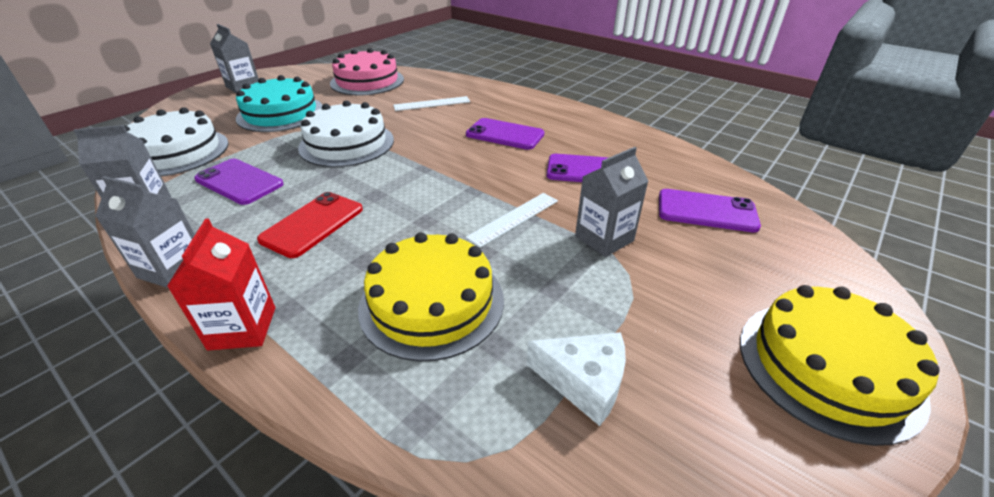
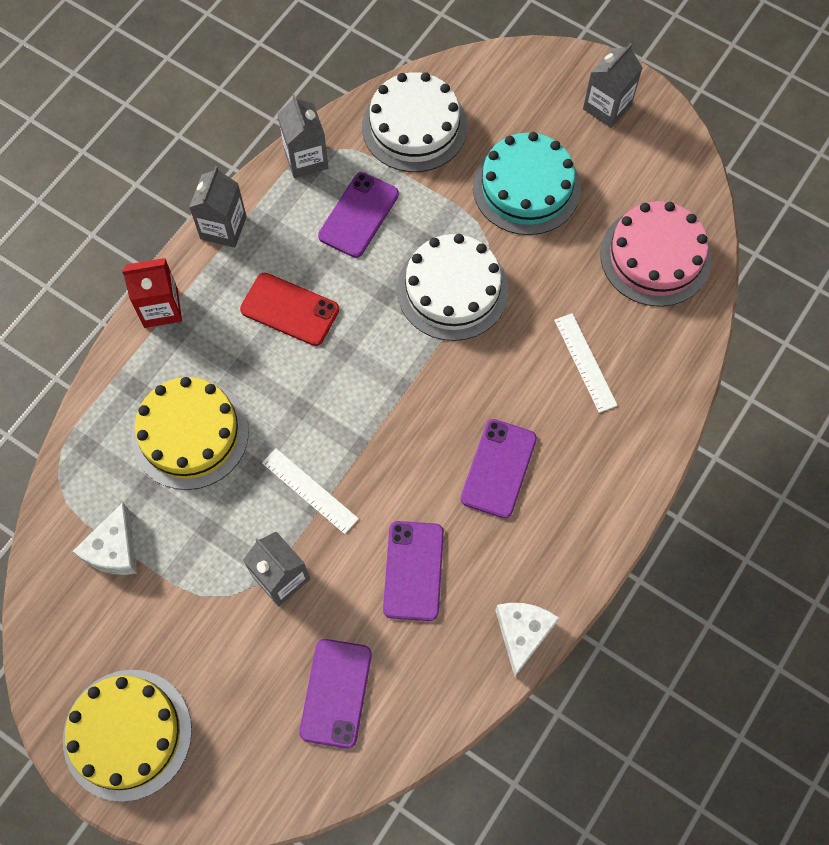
camera: 85 degrees right, 30 degrees up
(630, 133) = (522, 633): none -> white cheese

